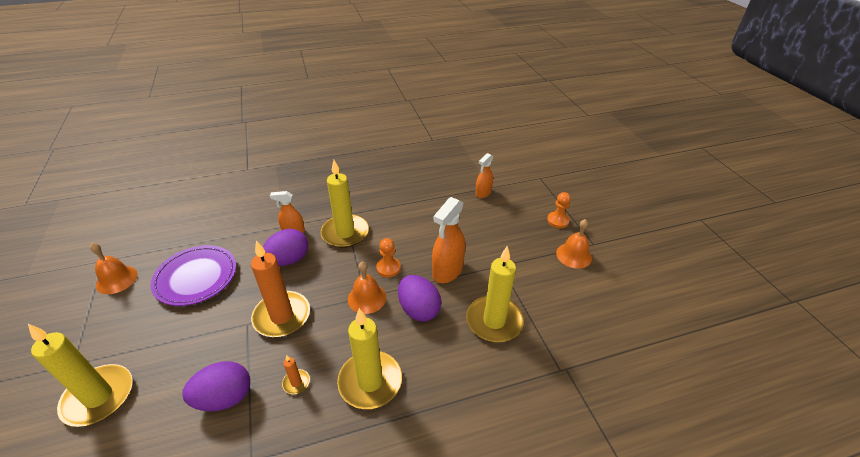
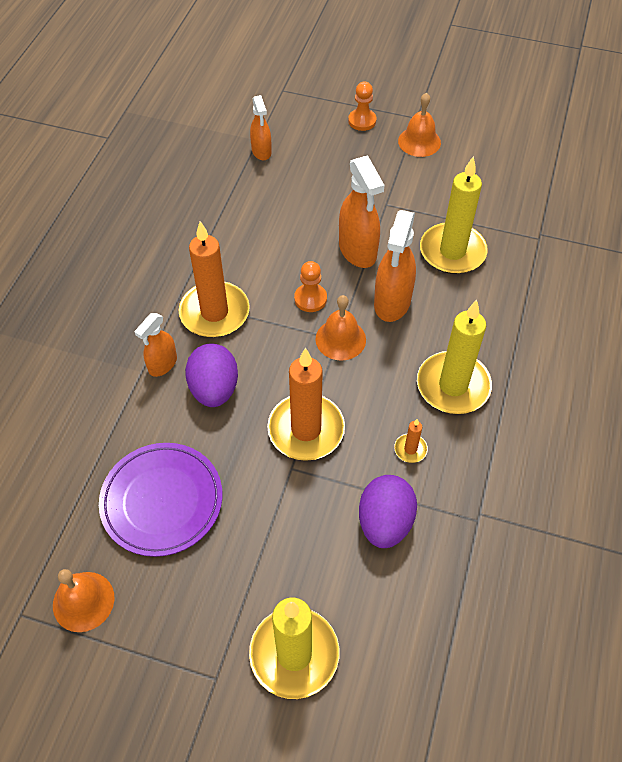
camera: 55 degrees left, 15 degrees up
(345, 233) = (214, 312): yellow candle -> orange candle
(418, 309) = (392, 302): purple egg -> orange spray bottle

